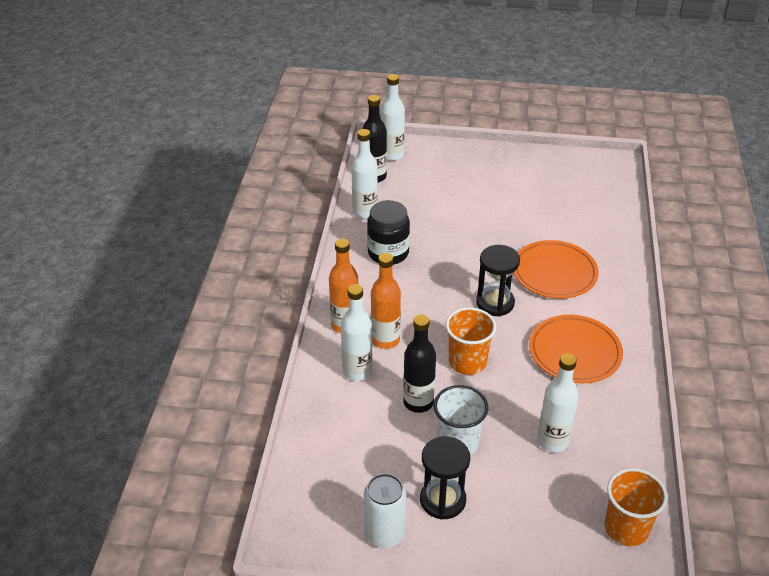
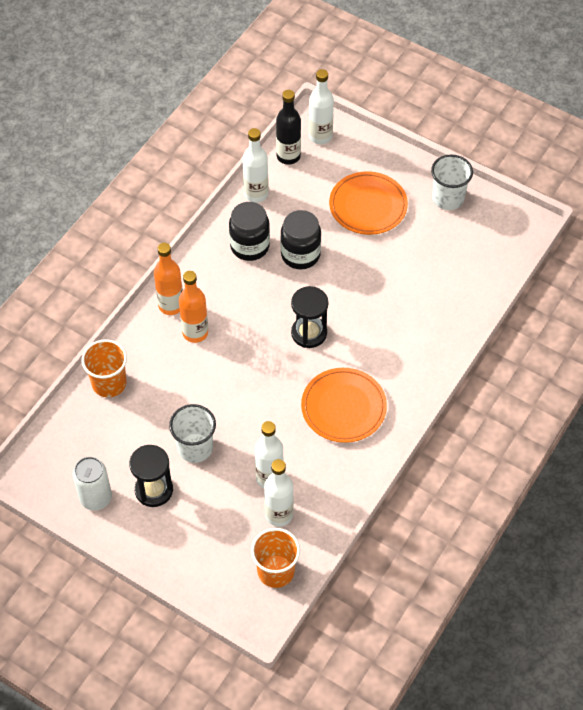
camera: 25 degrees right, 15 degrees up
(357, 371) = (155, 353): white bottle -> white bottle (279, 515)
(418, 402) = (186, 401): black bottle -> none
(440, 245) = (300, 254): none -> black jar
(467, 362) = (249, 380): orange cup -> orange cup (109, 383)
(536, 166) = (448, 198): none -> white cup
(554, 273) = (381, 323): orange plate -> orange plate (368, 206)

